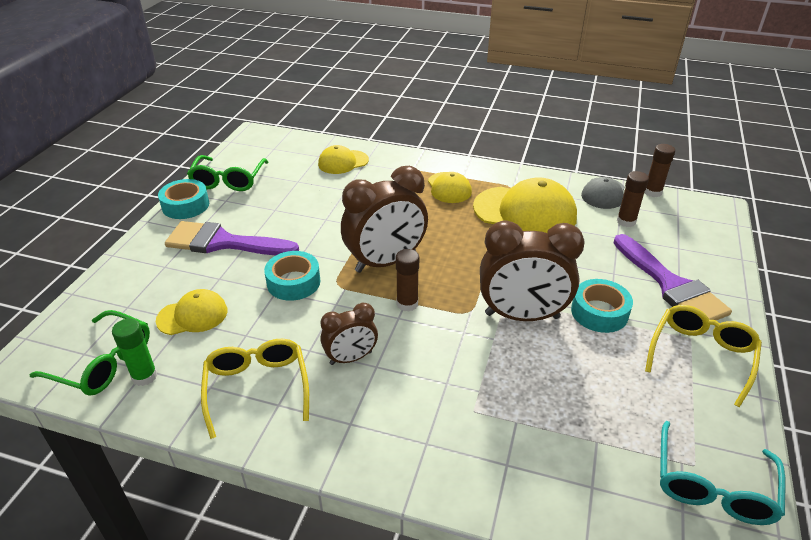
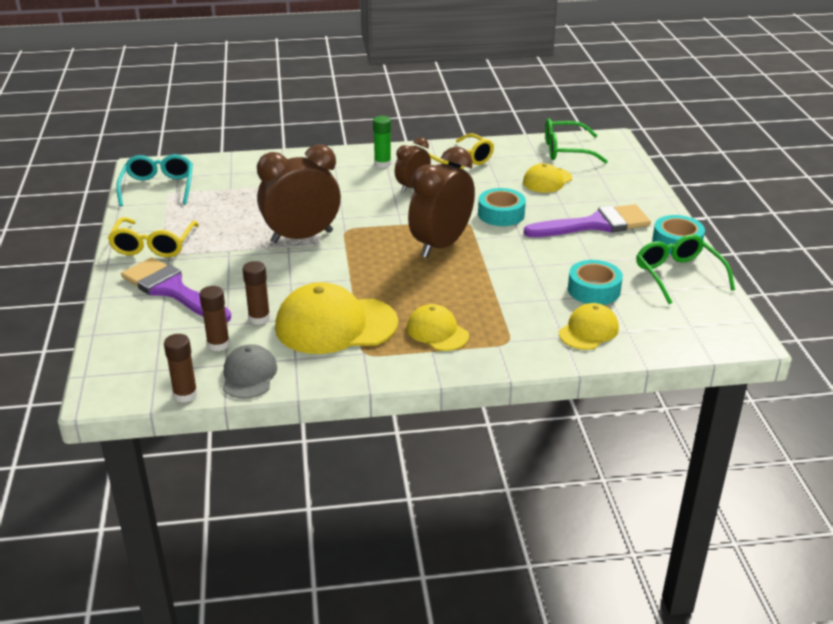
camera: 155 degrees right, 5 degrees down
(144, 376) = (532, 151): green glue stick -> green glue stick (382, 164)
(407, 304) = (398, 223): brown glue stick -> brown glue stick (259, 318)
(599, 312) = (237, 254): turquoise tape -> turquoise tape (594, 290)

